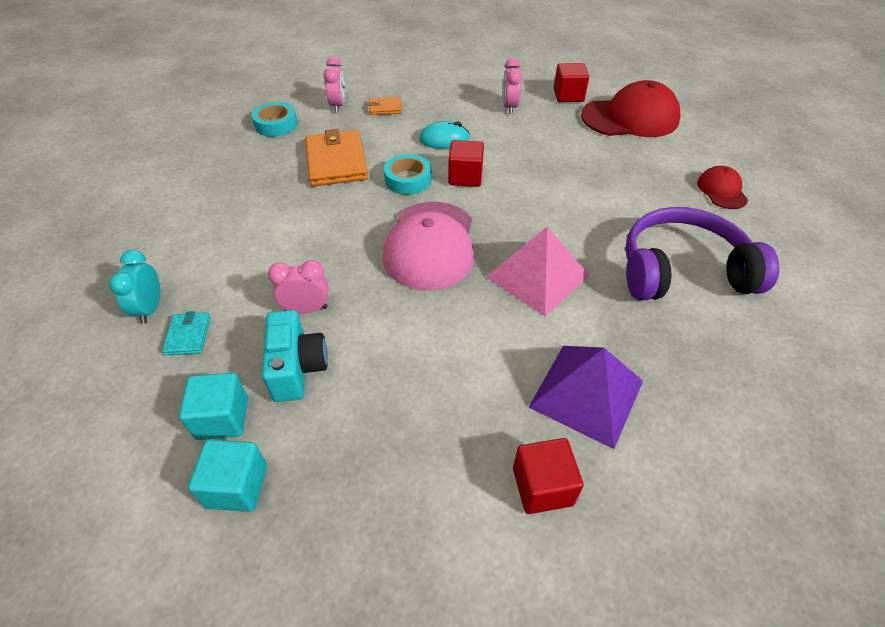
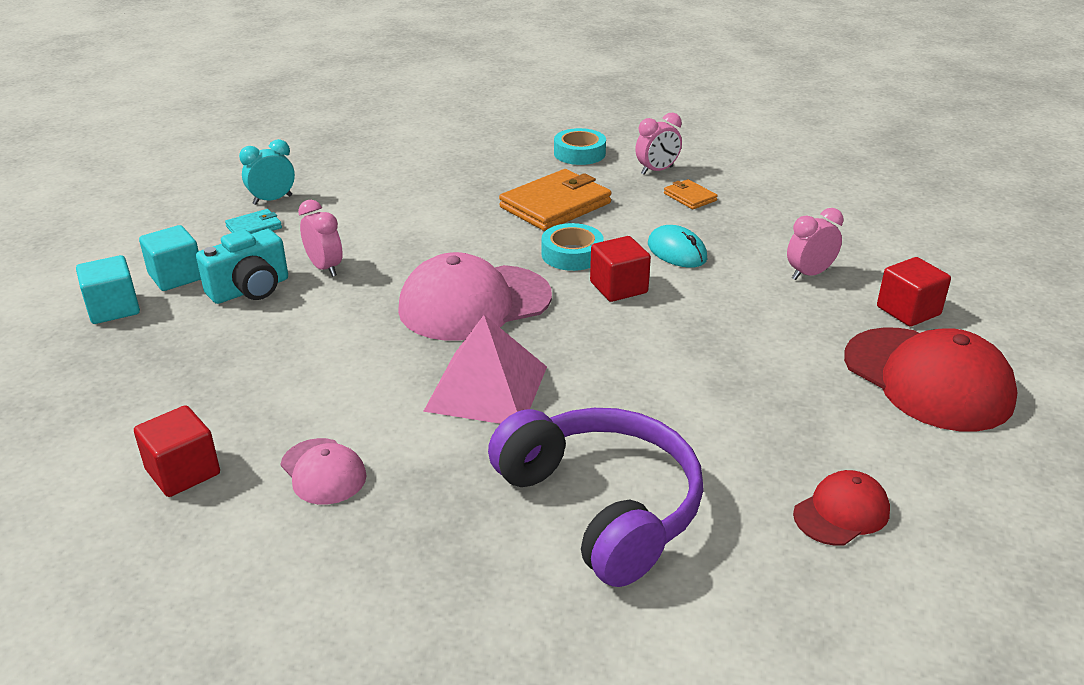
camera: 60 degrees right, 15 degrees down
(586, 393) = (323, 472): purple pyramid -> pink cap

